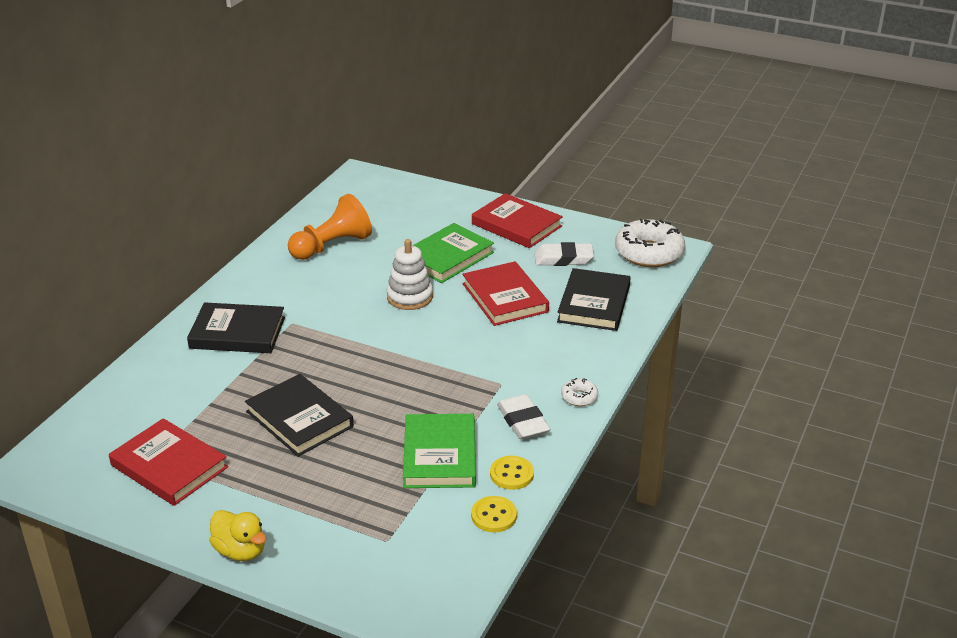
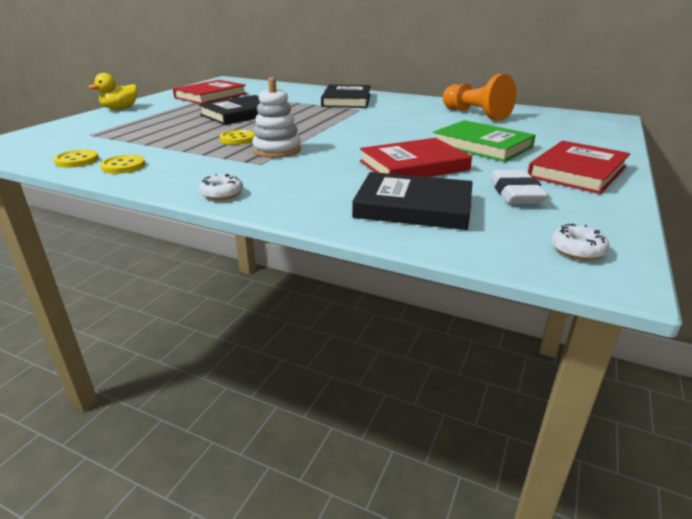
camera: 90 degrees right, 5 degrees down
(410, 297) = (404, 135): white stacking toy -> white stacking toy (277, 150)
(417, 408) = (238, 139): none -> yellow button
(440, 455) = (170, 145): green book -> none
(523, 421) = (196, 170): white eraser -> none
(649, 253) = (577, 250): white donut -> white donut, size x0.45

